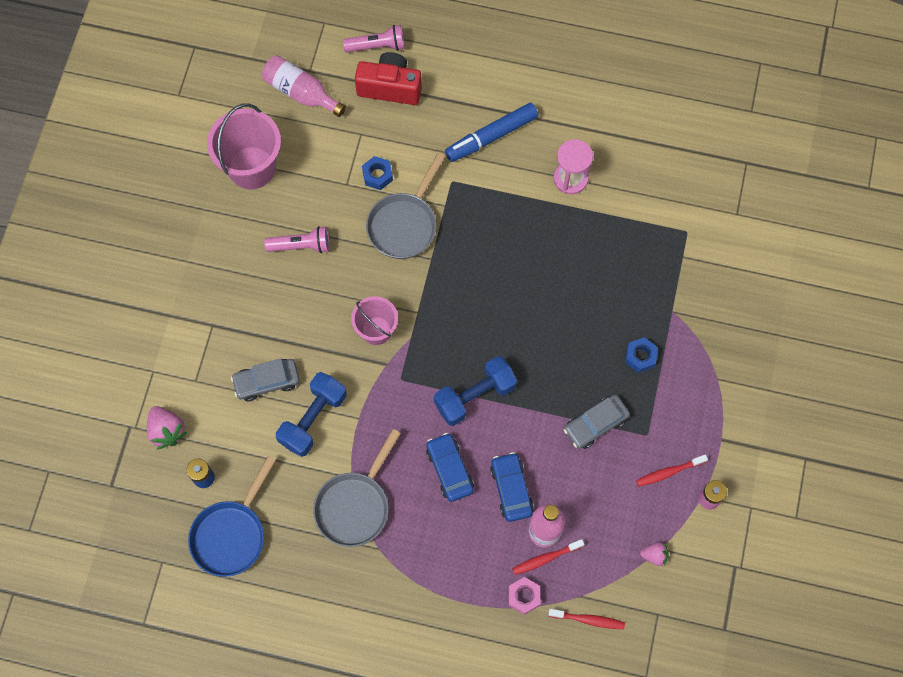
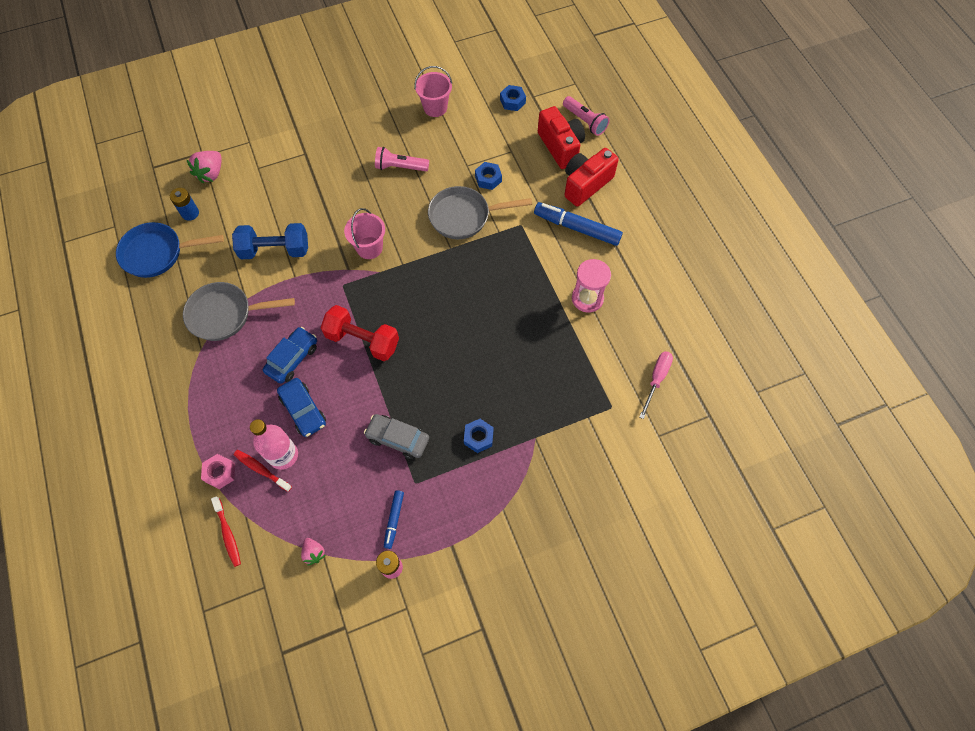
camera: 55 degrees right, 5 degrees down
(252, 167) = (435, 107): pink bucket -> pink bucket, size x0.62
(267, 382) = (284, 207): grey car -> none
(301, 92) = (512, 101): pink bottle -> blue nut
(301, 245) = (400, 167): pink flashlight -> pink flashlight turned 135 degrees clockwise
(450, 96) = (586, 184): none -> red camera
(475, 396) = (362, 340): blue dumbbell -> red dumbbell
(511, 489) = (303, 410): blue car -> blue car turned 105 degrees clockwise
(668, 472) = (394, 520): red toothbrush -> blue marker
(686, 179) = (656, 379): none -> pink screwdriver

